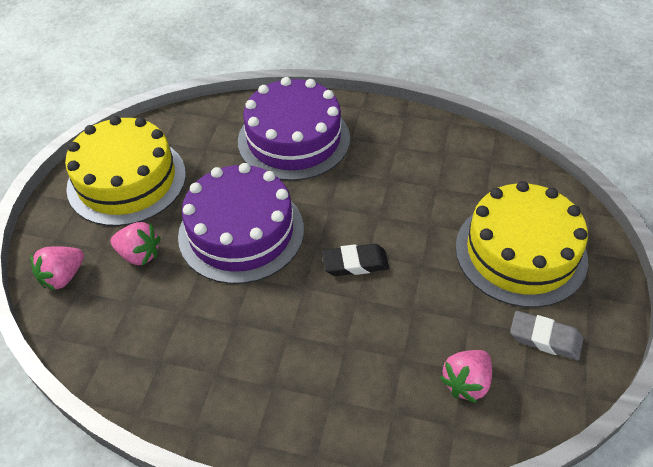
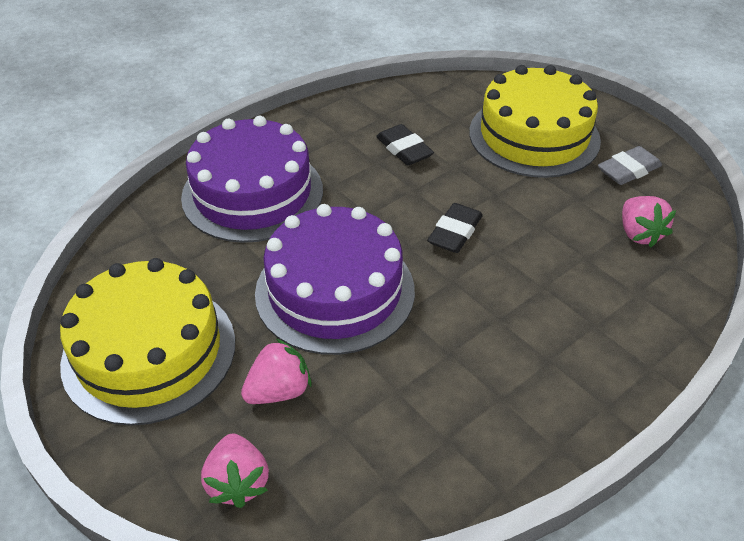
camera: 55 degrees left, 5 degrees down
(417, 186) = (404, 149): none -> black eraser

